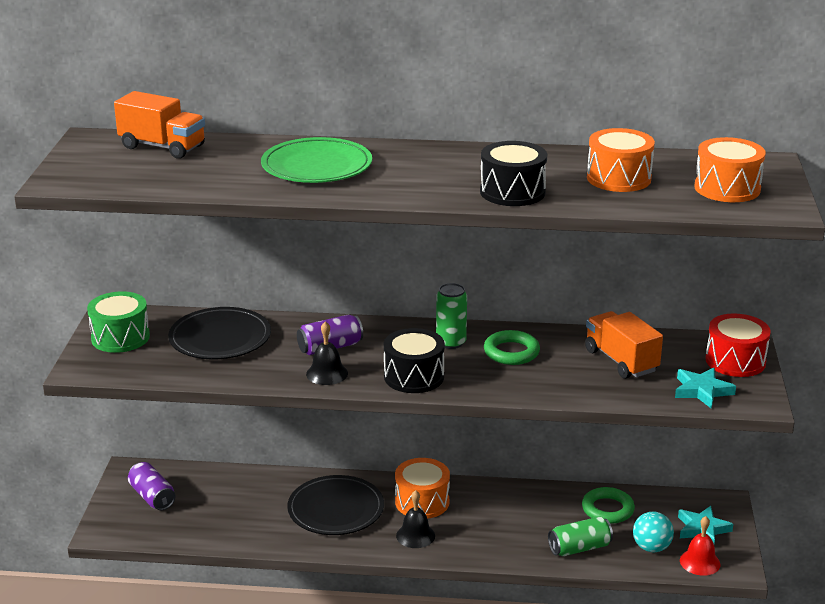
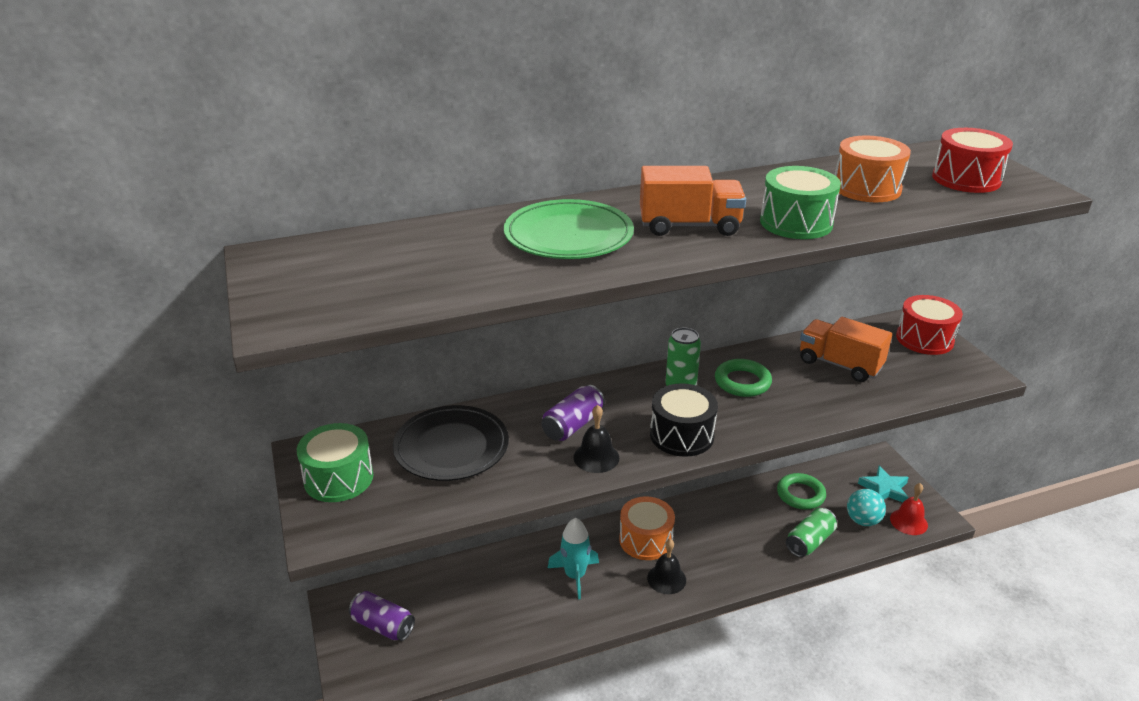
camera: 25 degrees left, 5 degrees up
(162, 147) = (368, 248): orange truck -> orange truck (689, 226)
(336, 509) = (575, 576): black plate -> turquoise rocket
(512, 192) = (796, 223): black drum -> green drum
(702, 391) = (931, 376): turquoise star -> none
(727, 188) = (966, 179): orange drum -> red drum

